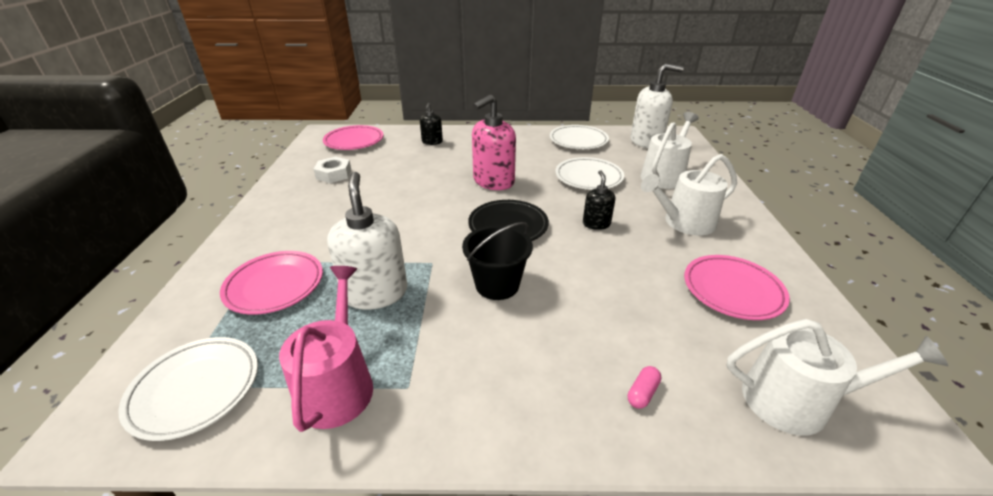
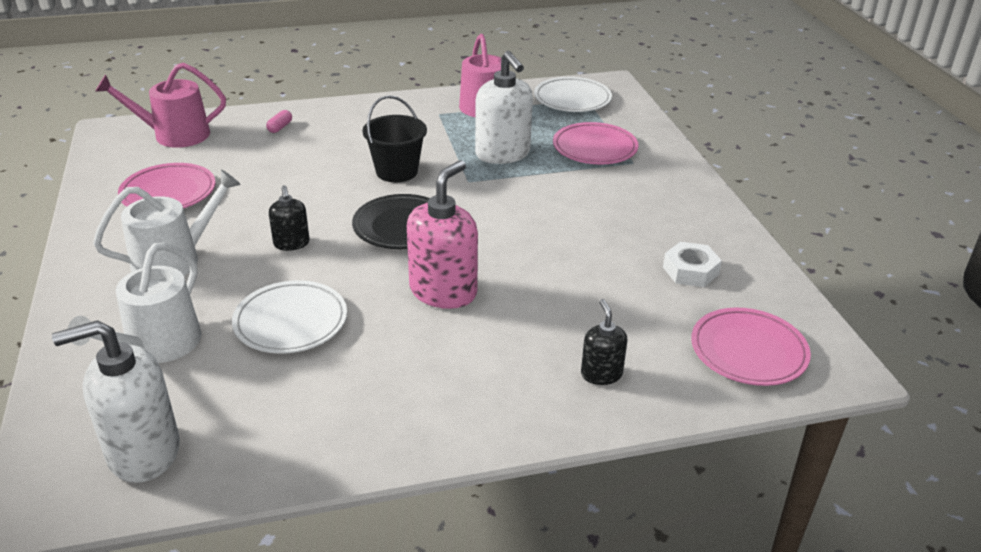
camera: 165 degrees right, 0 degrees up
(578, 141) = (299, 429): white plate -> none
(795, 401) = (175, 135): white watering can -> pink watering can

